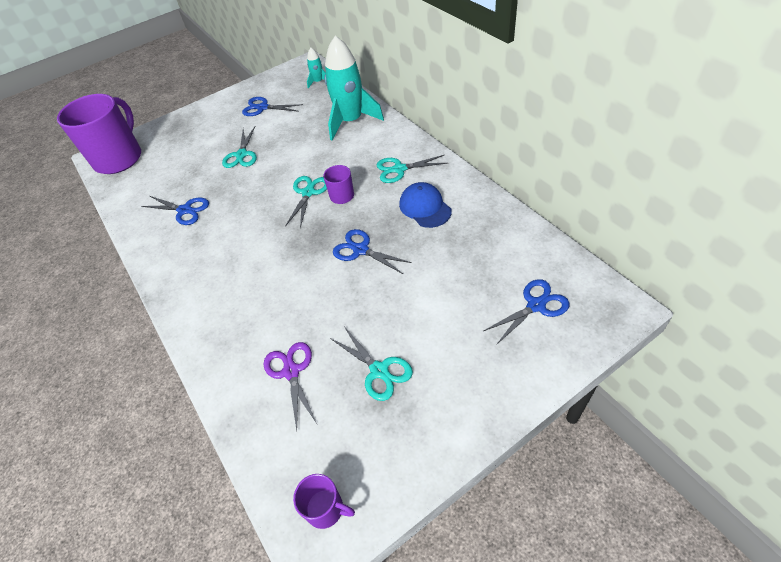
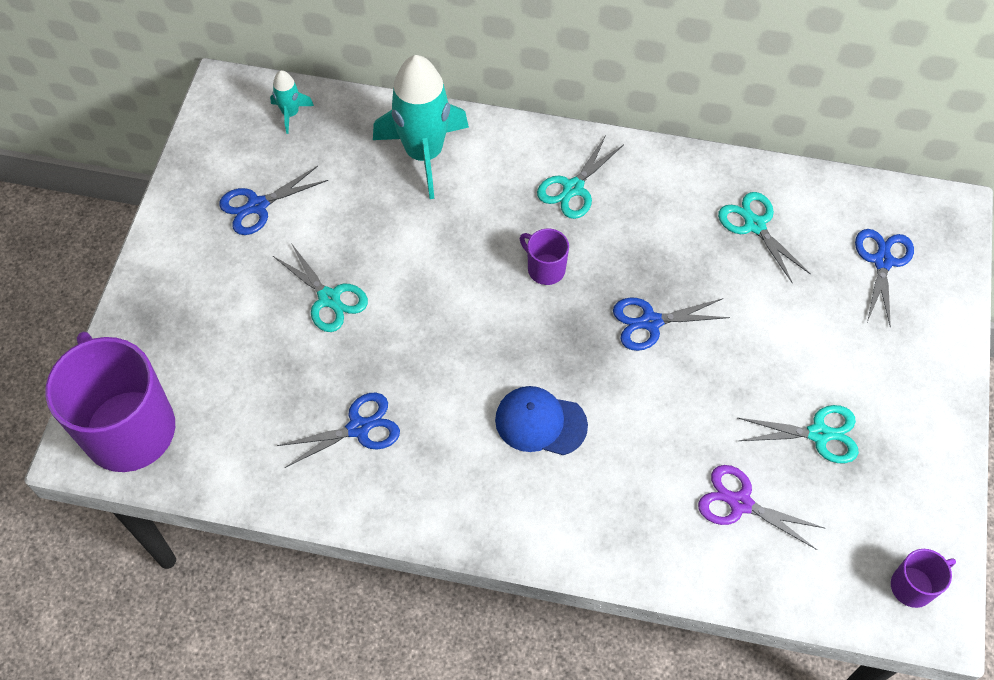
camera: 50 degrees left, 10 degrees up
(308, 193) = (498, 293): turquoise scissors -> turquoise scissors (754, 225)
(425, 207) = (660, 221): blue cap -> blue cap (540, 422)

